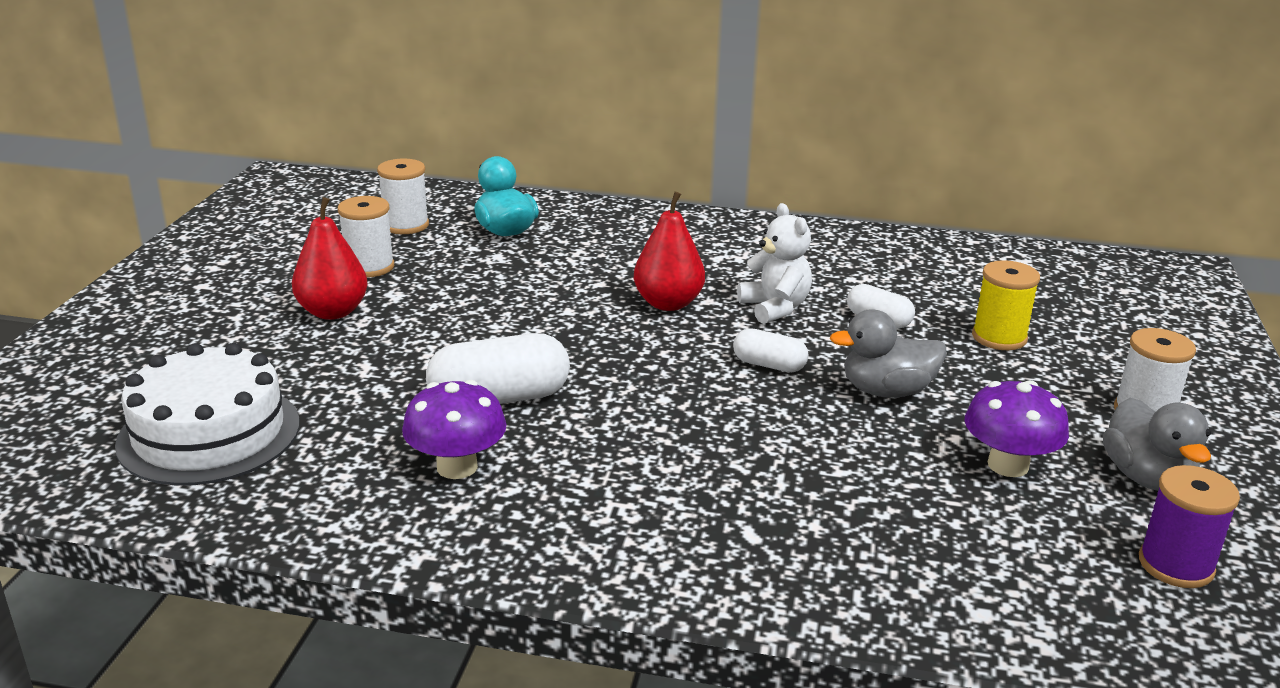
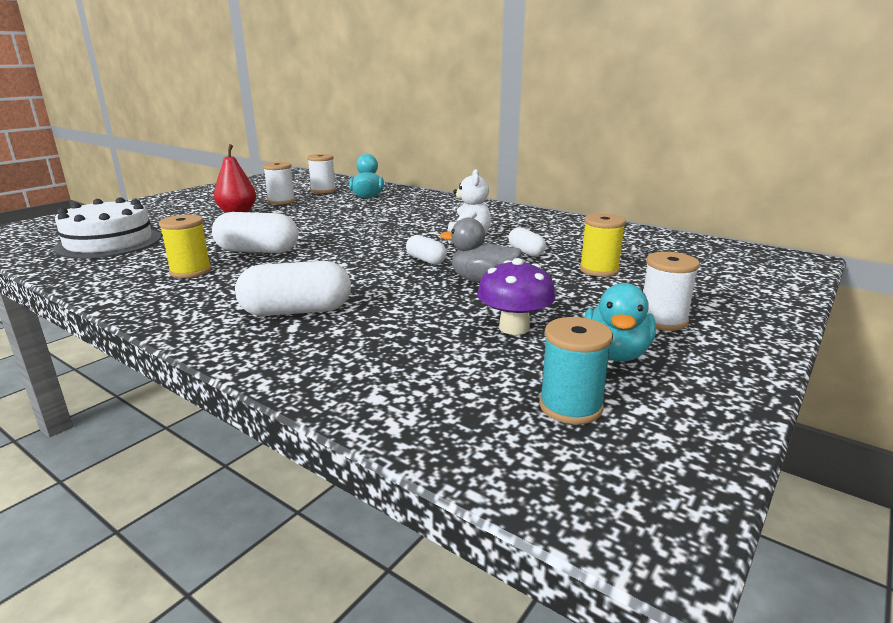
camera: 25 degrees right, 5 degrees down
(457, 467) = (190, 271): purple mushroom -> yellow spool
(668, 303) = (408, 230): red pear -> none
(721, 506) = (296, 311): none -> white capsule
(1146, 478) = (615, 354): grey duck -> turquoise duck
(1176, 565) = (570, 406): purple spool -> turquoise spool

